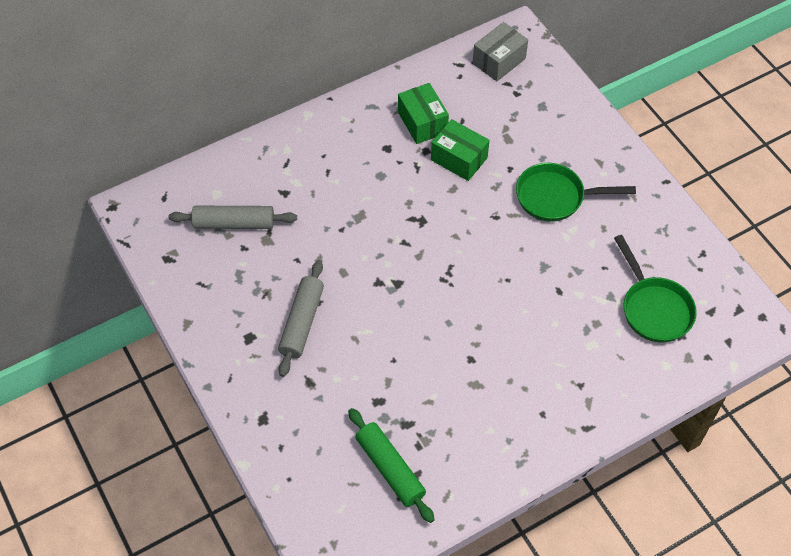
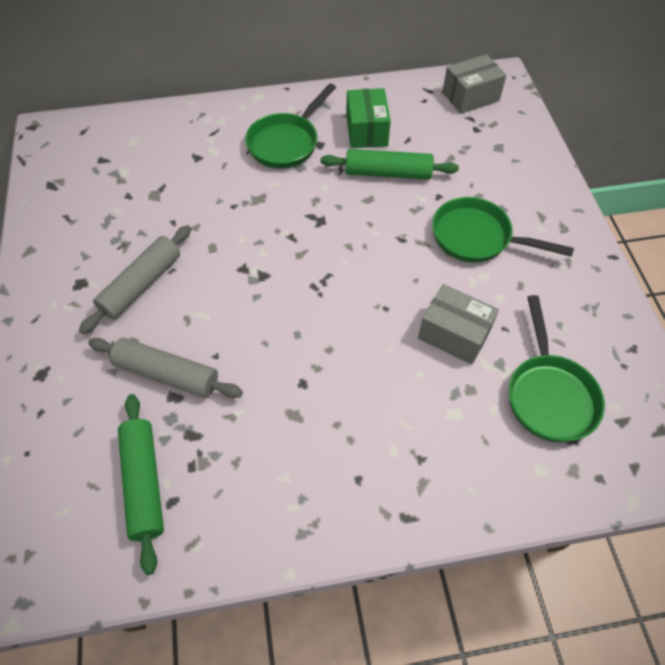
camera: 20 degrees right, 0 degrees up
(234, 223) = (132, 171): grey rolling pin -> grey rolling pin (167, 374)
(357, 155) = (286, 143): none -> green pan
(459, 159) = (388, 173): green box -> green rolling pin
(568, 284) = (454, 334): none -> grey box

